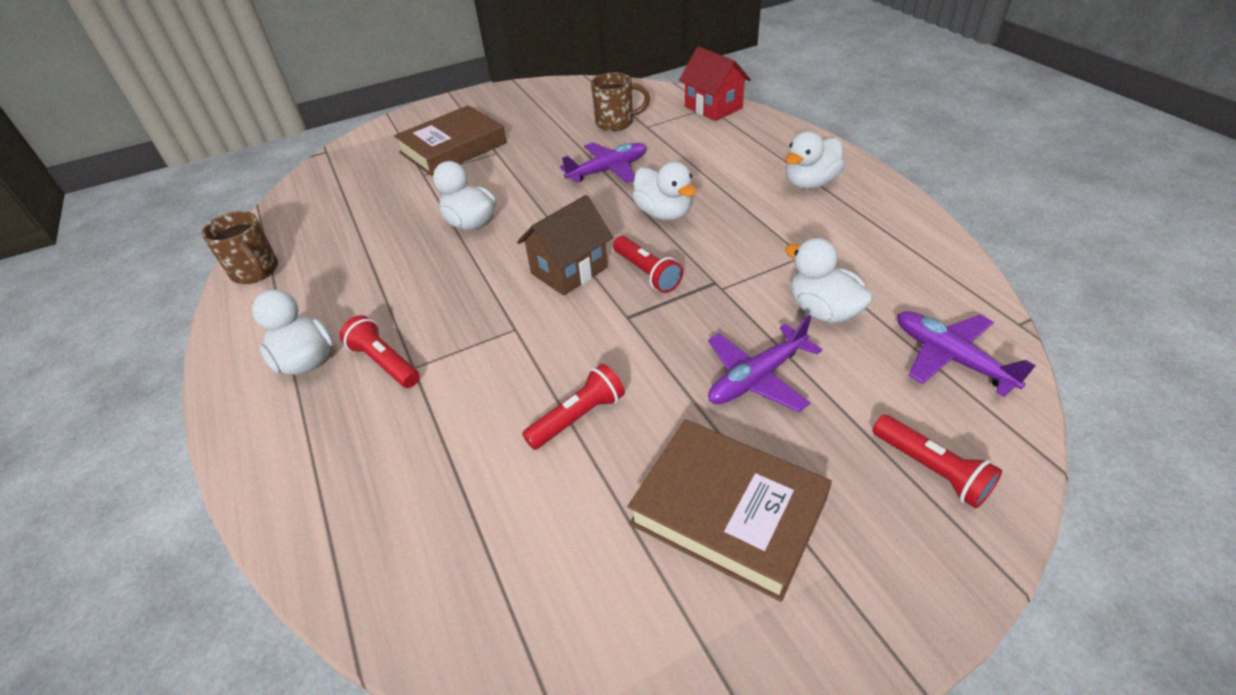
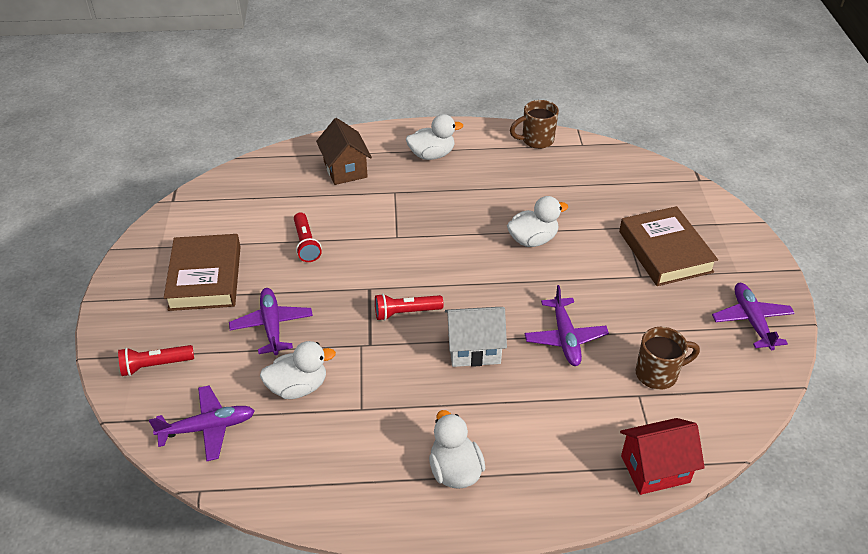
camera: 110 degrees right, 0 degrees up
(384, 363) = (407, 182): red flashlight -> none
(525, 99) = (751, 320): none -> purple plane
(569, 270) = (437, 275): brown house -> brown house (345, 169)
(616, 123) = (658, 374): brown mug -> brown mug turned 120 degrees counterclockwise
(663, 213) = (474, 349): white duck -> white house
(728, 511) = (205, 277): brown book -> brown book turned 60 degrees counterclockwise

